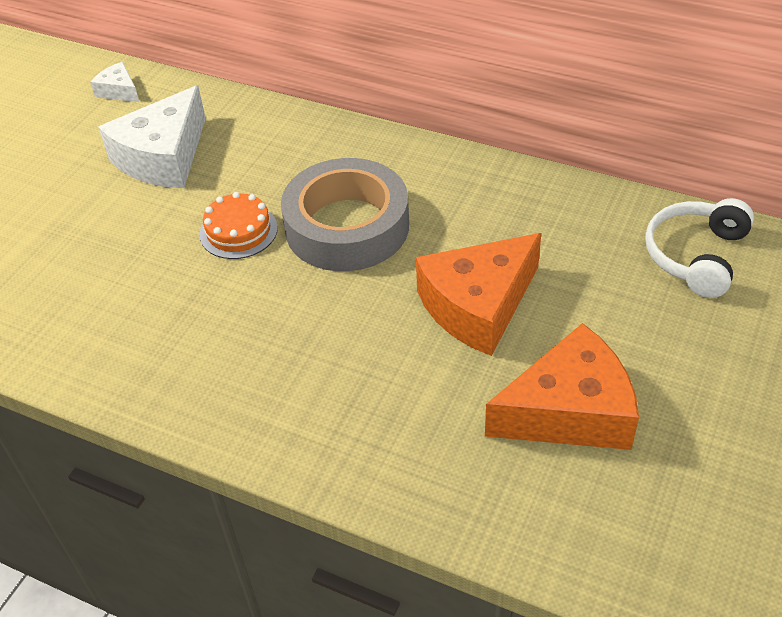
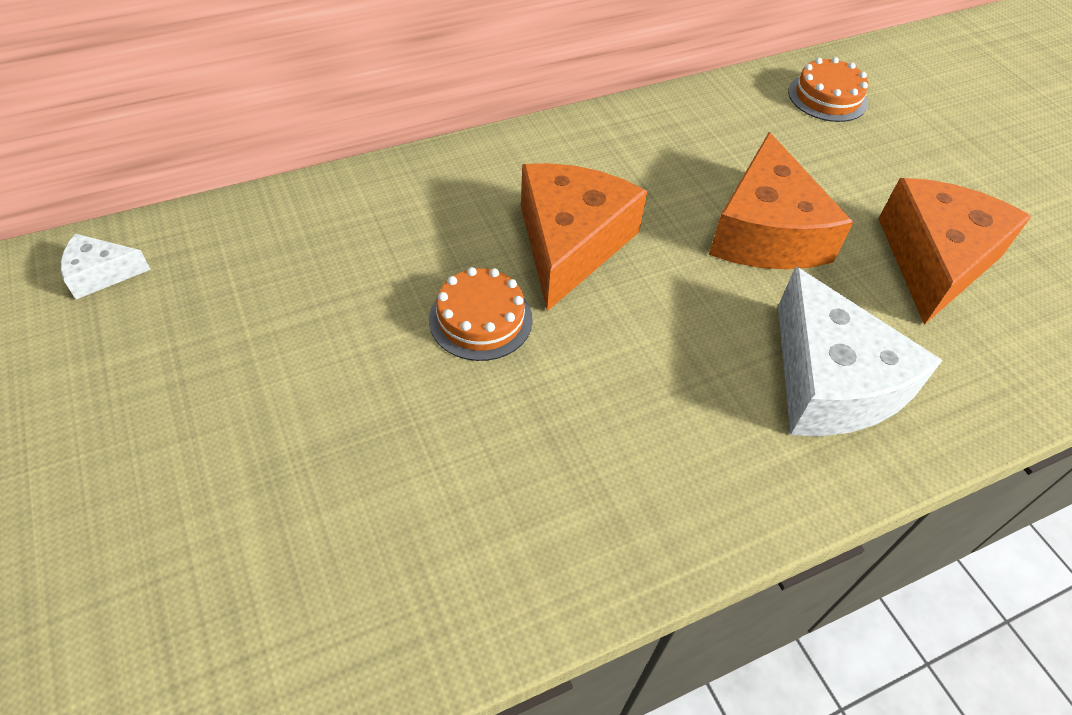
camera: 55 degrees left, 5 degrees up
(163, 157) = (278, 306): white cheese -> white cheese (830, 382)
(347, 226) = (571, 243): grey tape -> orange cheese
(696, 256) = (827, 97): white headphones -> orange cake

